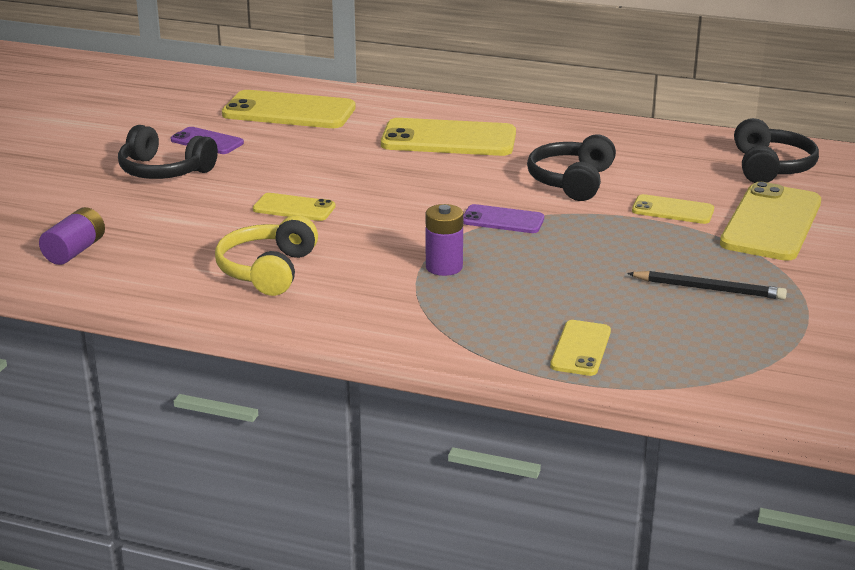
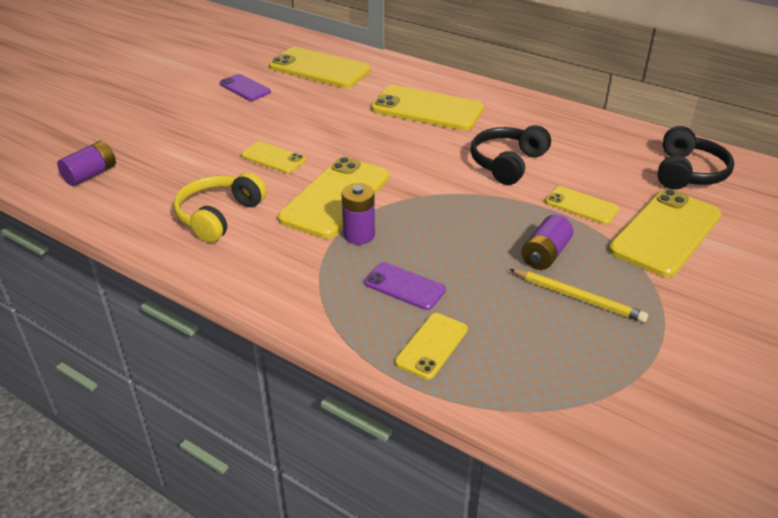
camera: 15 degrees right, 10 degrees up
(164, 171) = (199, 110): black headphones -> none
(395, 237) = (335, 198): none -> yellow phone
(502, 220) = (431, 194): purple phone -> purple phone (404, 286)
(656, 258) = (545, 254): none -> purple battery
(708, 289) = (578, 298): black pencil -> yellow pencil

